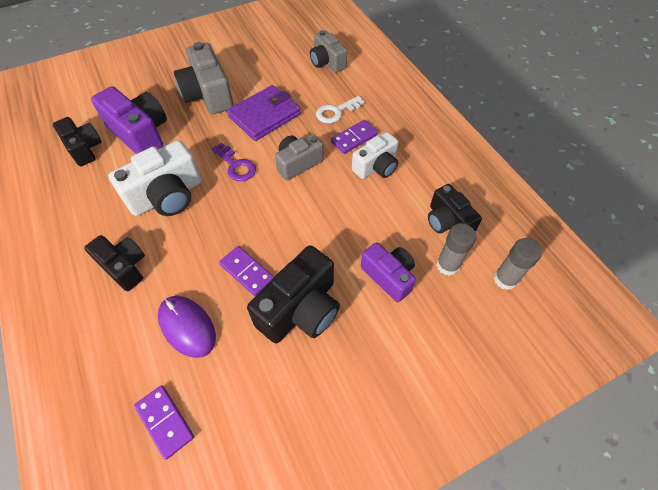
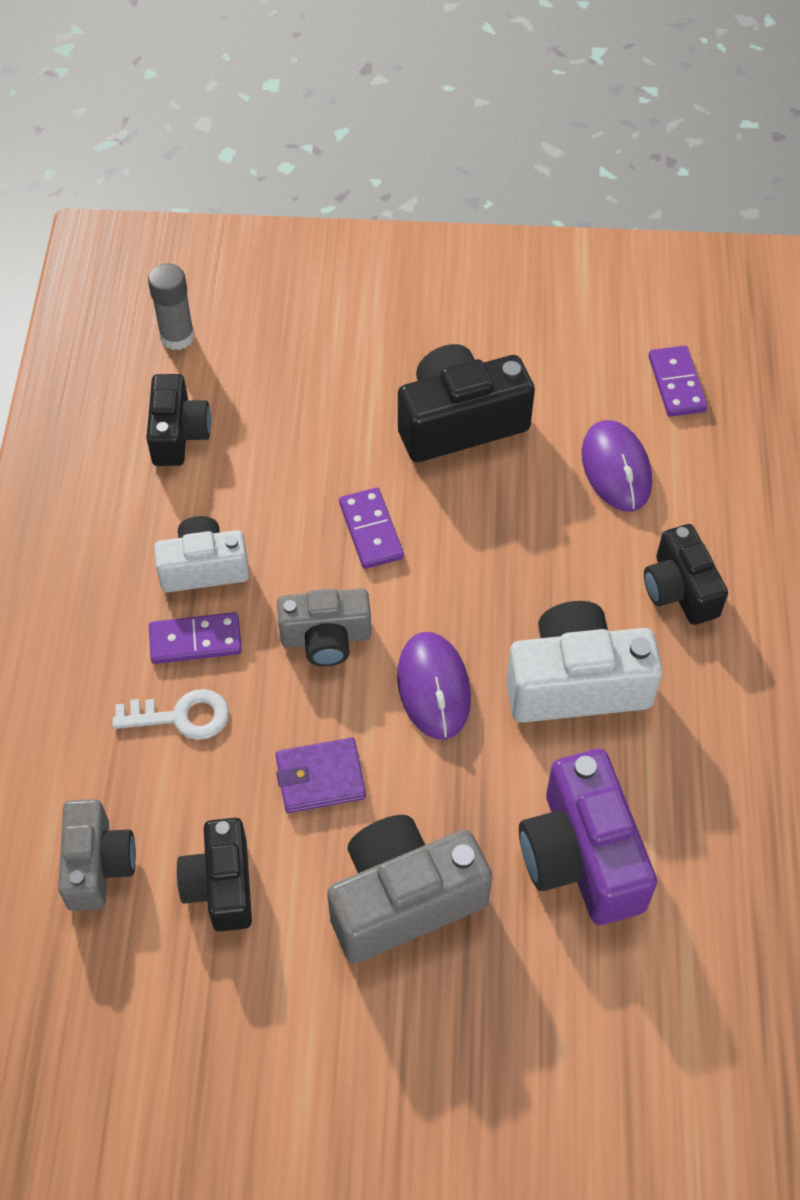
camera: 150 degrees left, 0 degrees up
(84, 149) = (702, 872): black camera -> black camera (221, 885)
(208, 95) = (403, 899): grey camera -> grey camera turned 120 degrees counterclockwise
(236, 165) = (433, 687): purple key -> purple mouse
(247, 272) = (505, 500): purple domino -> purple domino (371, 530)
(264, 116) = (320, 778): purple wallet -> purple wallet, size x0.63
(388, 276) = (319, 407): purple camera -> none
(447, 265) = (232, 384): grey glue stick -> none

